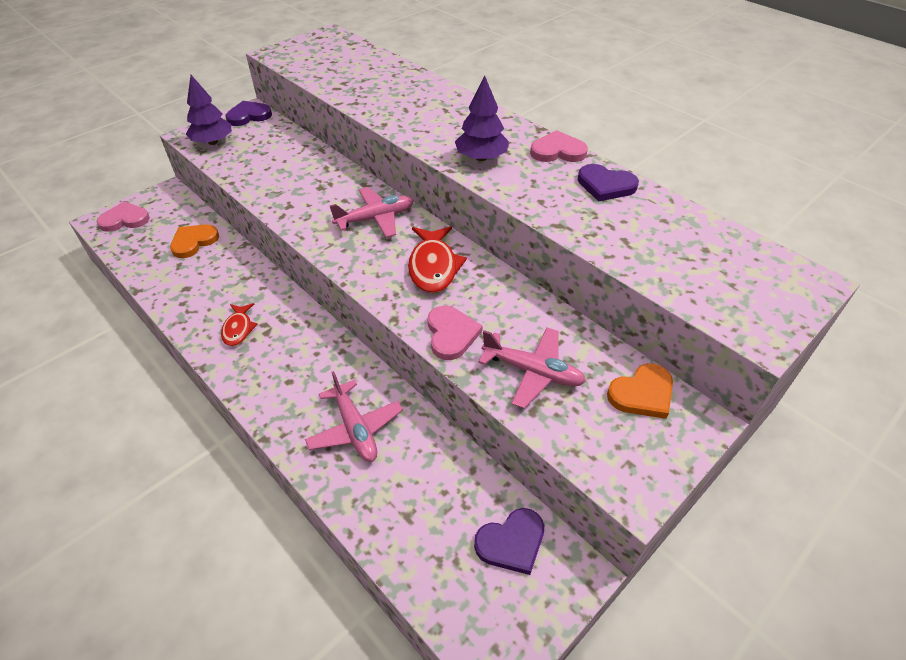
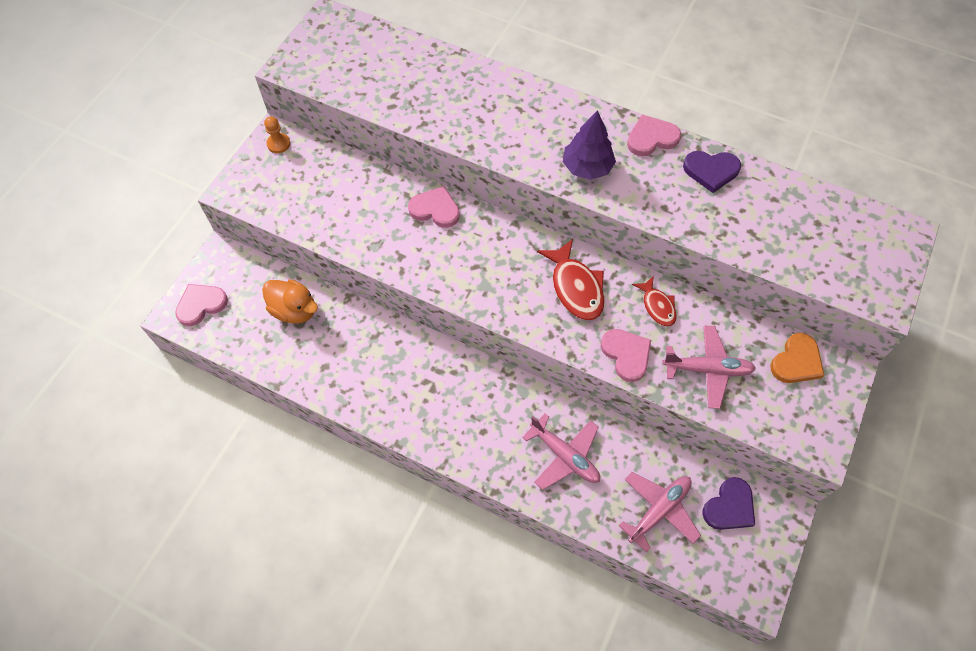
camera: 20 degrees left, 15 degrees up
(193, 242) = (294, 310): orange heart -> orange duck
(213, 142) = (265, 193): purple tree -> none
(238, 329) = (405, 394): red fish -> red fish (657, 306)
(249, 116) = (278, 144): purple heart -> orange pawn
(343, 182) = (435, 209): none -> pink heart
(375, 218) = (493, 247): pink plane -> pink plane (659, 510)

